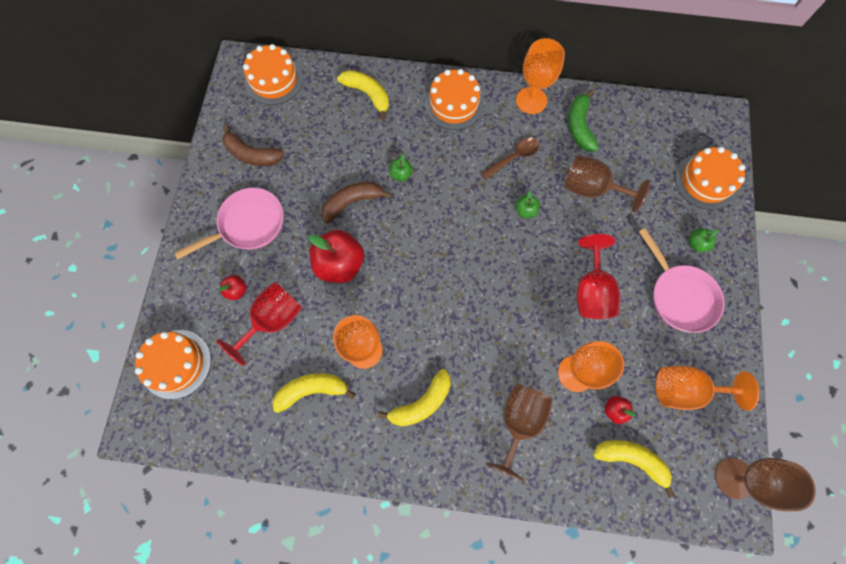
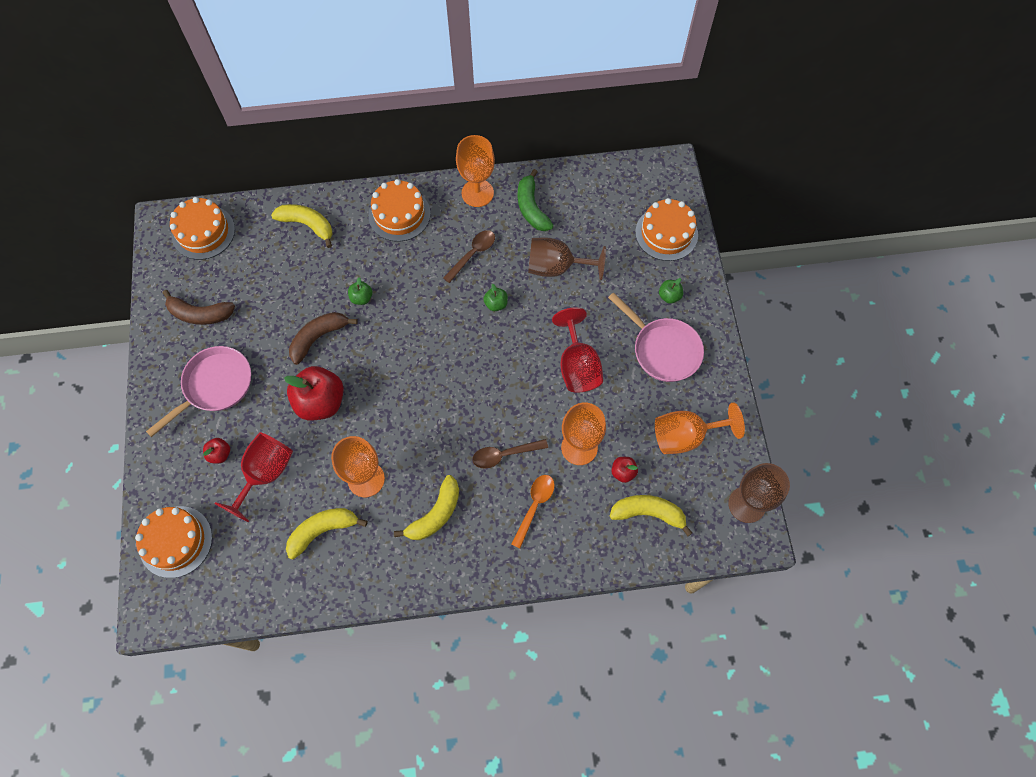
camera: 15 degrees left, 5 degrees down
(501, 361) = (504, 454): none -> brown spoon
(519, 421) = (534, 506): brown goblet -> orange spoon

